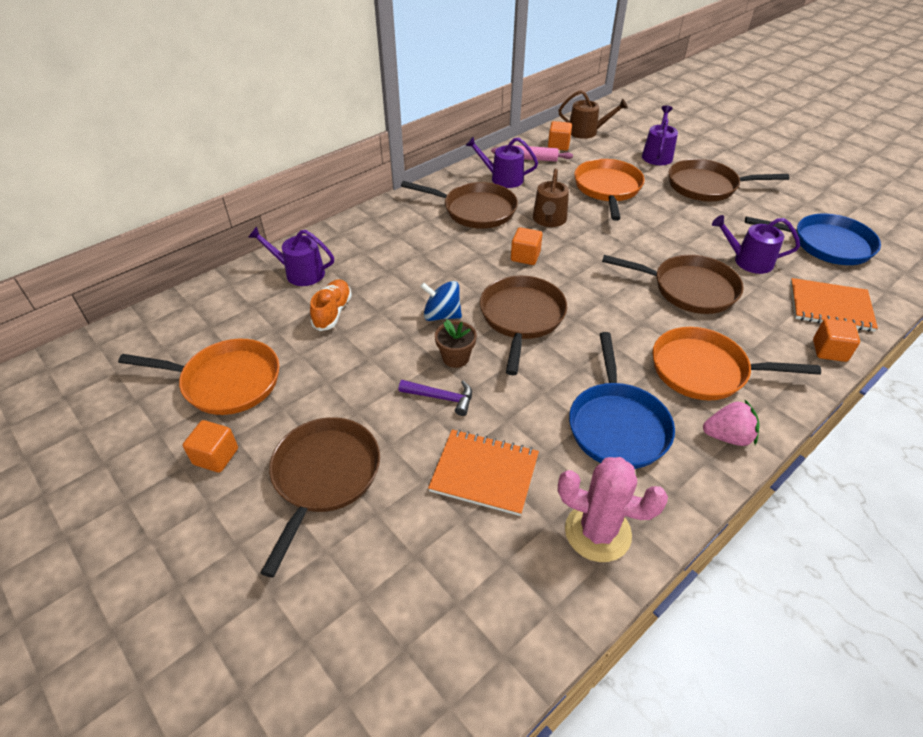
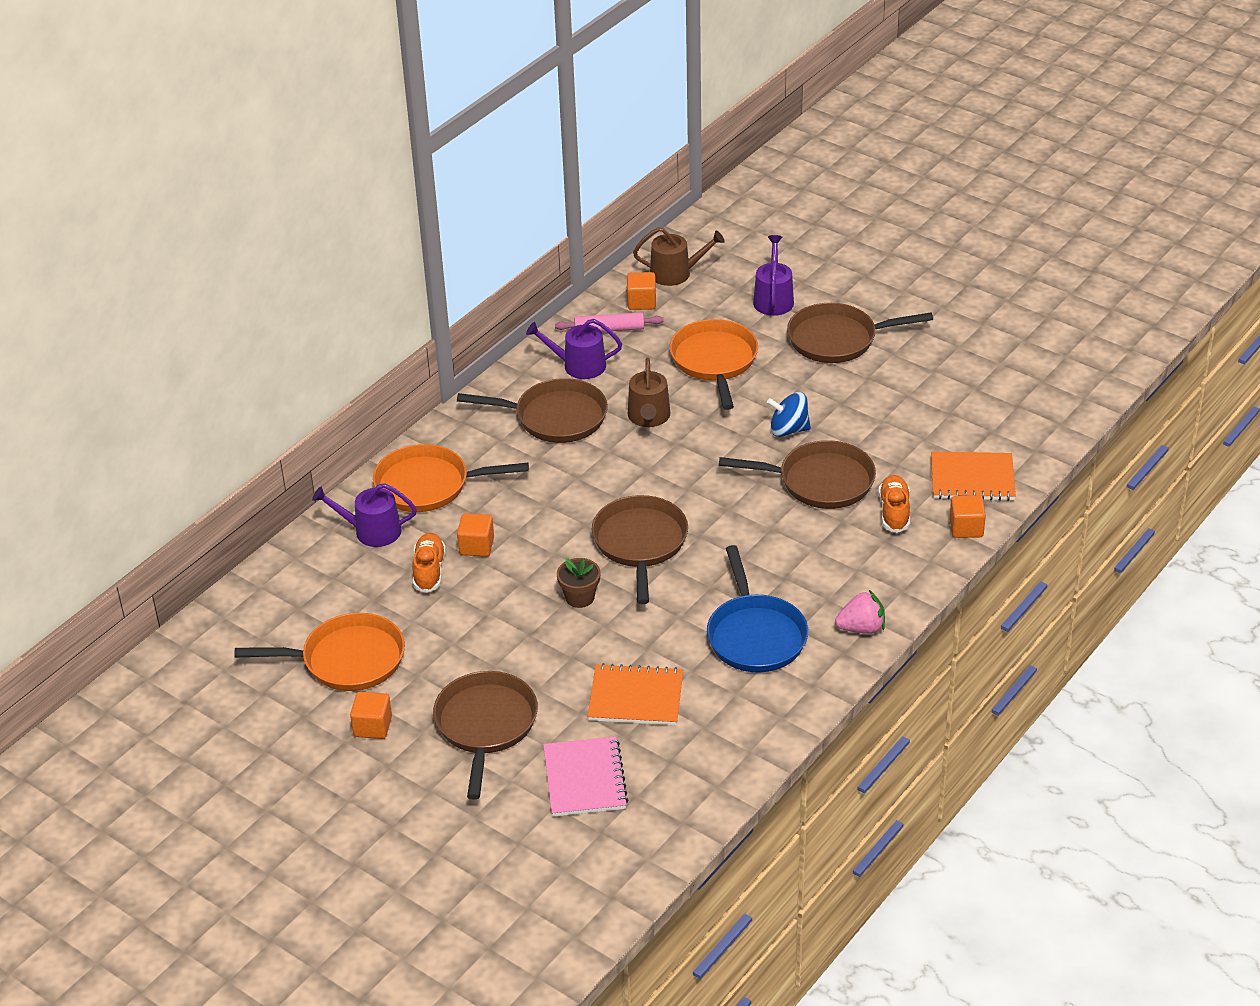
camera: 10 degrees left, 5 degrees down
(406, 566) = (585, 779): none -> pink notebook
(441, 398) = (576, 639): purple hammer -> none
(442, 315) = (552, 555): blue spinning top -> blue spinning top (788, 430)
(525, 256) = (629, 470): orange cube -> orange cube (476, 546)
(597, 532) = (747, 726): pink cactus -> none
(704, 370) = (839, 569): orange pan -> orange pan (428, 485)
(748, 261) = (886, 436): purple watering can -> none
(758, 325) = (894, 512): none -> orange shoe
(826, 244) = (976, 401): blue pan -> none

